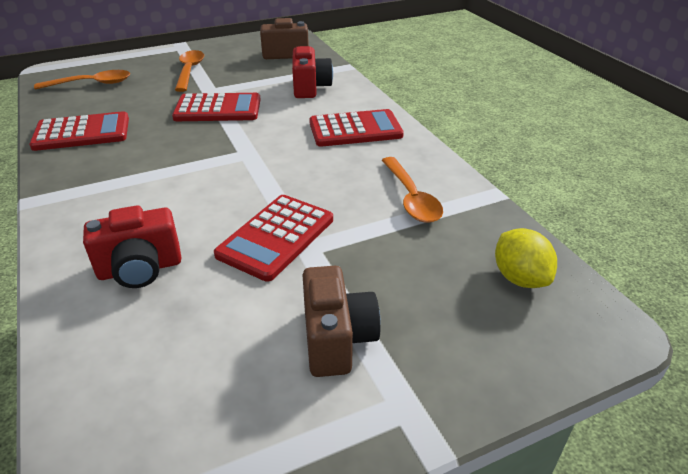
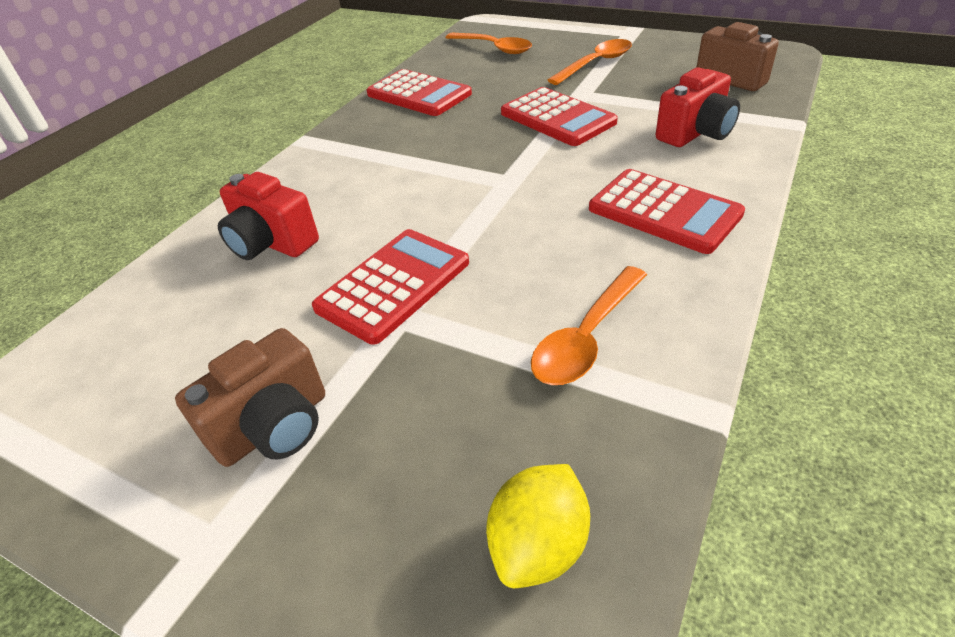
camera: 55 degrees right, 5 degrees up
(276, 237) = (394, 285): red calculator -> red calculator turned 135 degrees clockwise

